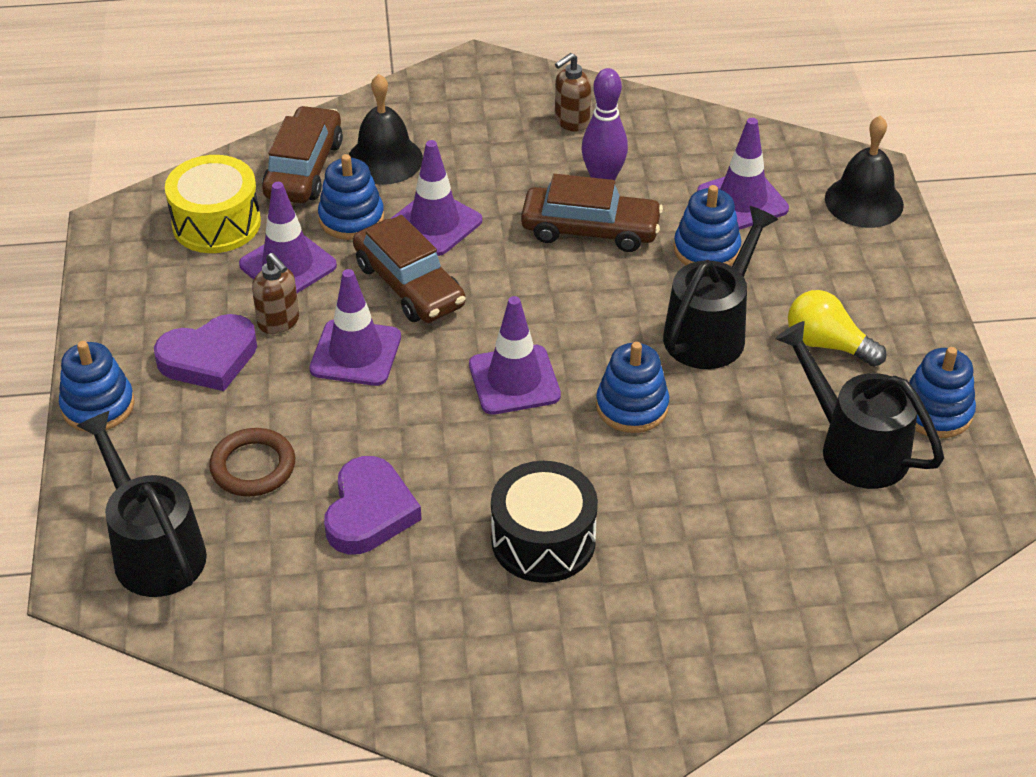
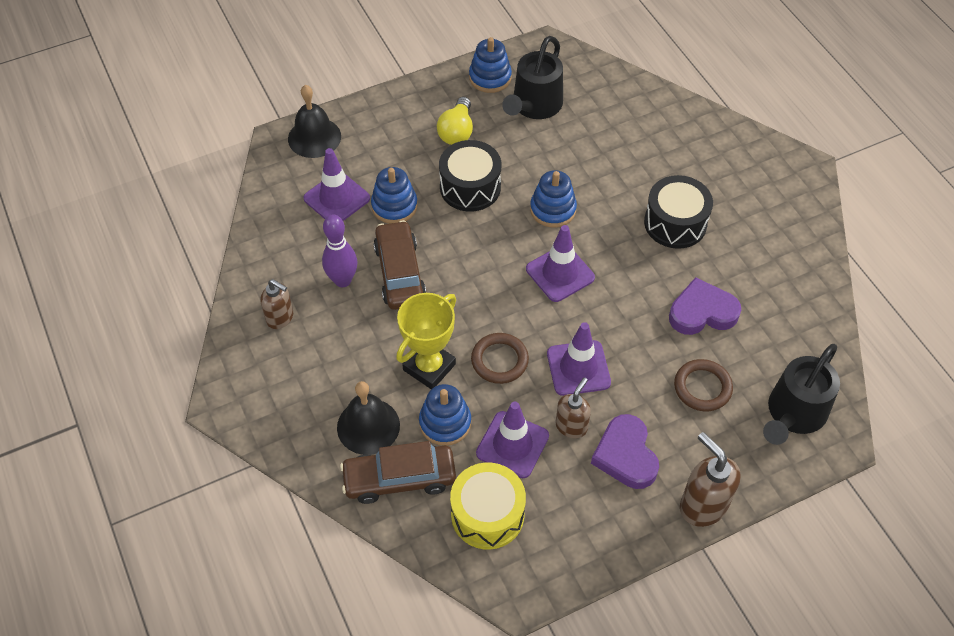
camera: 110 degrees left, 10 degrees up
(98, 406) = (702, 505): blue stacking toy -> brown soap dispenser
(209, 358) = (625, 455): purple heart -> purple heart turned 150 degrees counterclockwise
(409, 285) = (499, 360): brown car -> brown ring
(435, 223) = (429, 367): purple traffic cone -> yellow trophy
(711, 331) = (470, 187): black watering can -> black drum

